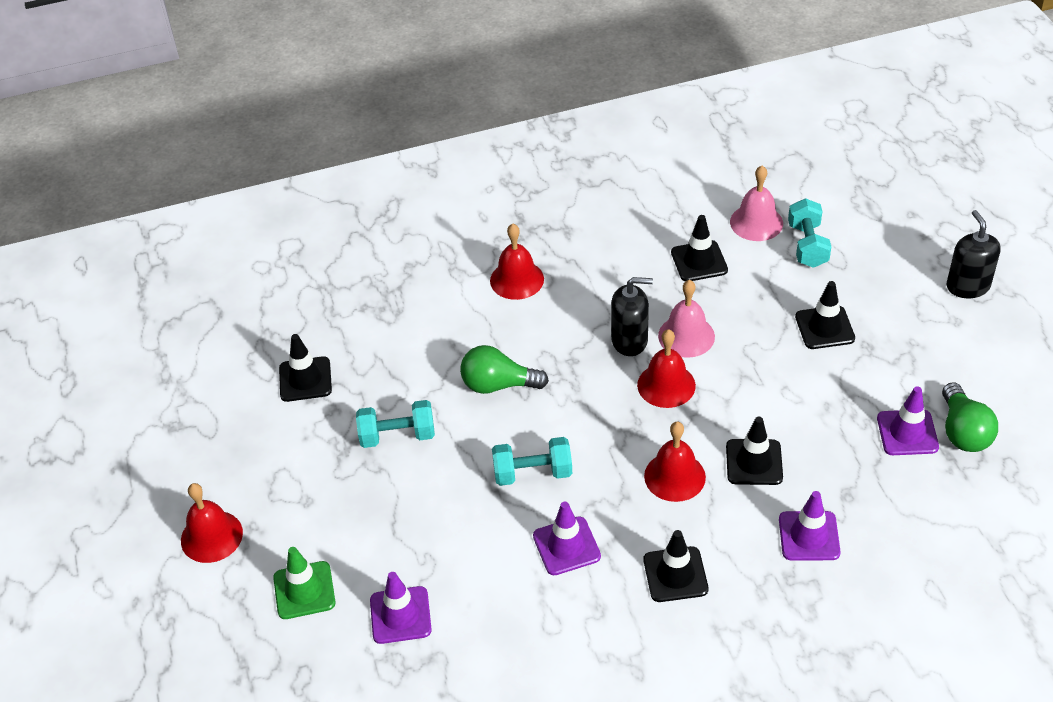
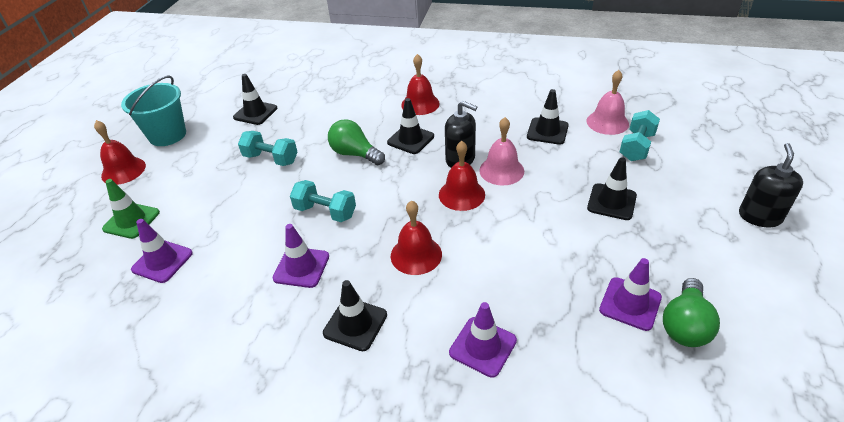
camera: 30 degrees right, 5 degrees down
(214, 462) = (167, 135): none -> turquoise bucket
(754, 462) = (483, 271): black traffic cone -> black traffic cone (410, 139)

